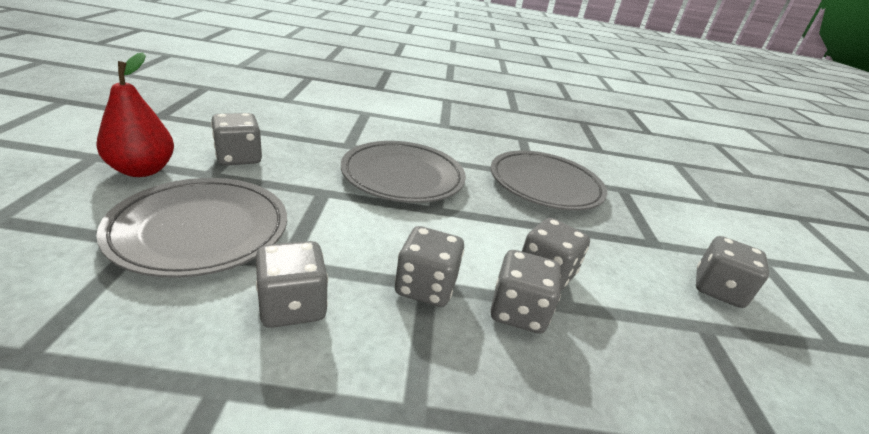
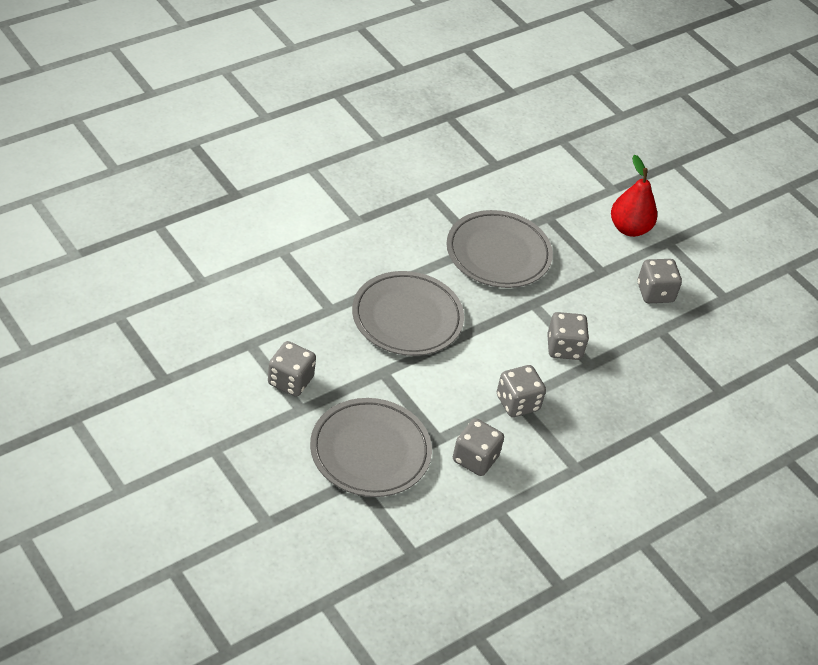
camera: 40 degrees left, 15 degrees up
(142, 170) = (262, 437): red pear -> red pear (629, 228)
(518, 312) = (572, 386): grey dice -> none

